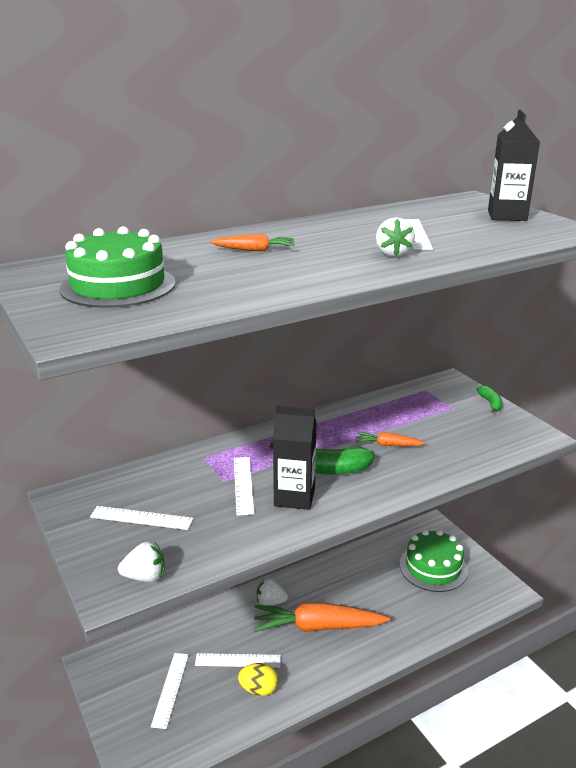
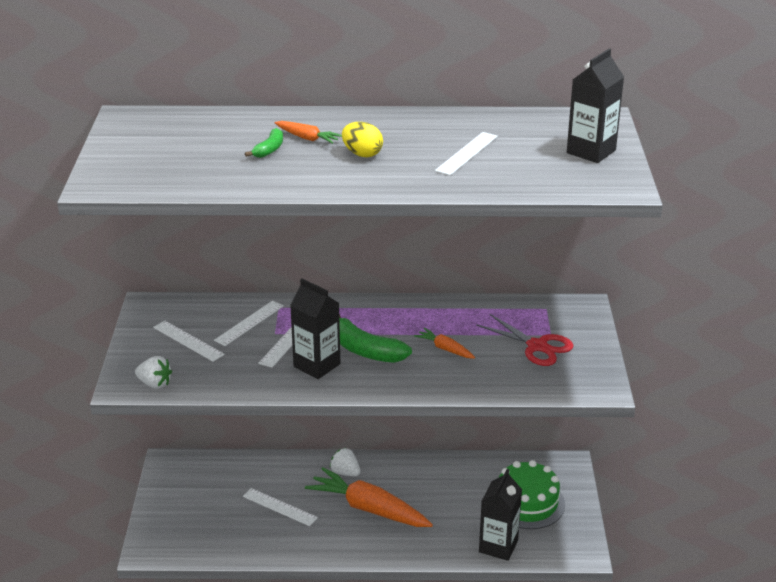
camera: 30 degrees right, 5 degrees up
(118, 286) = (168, 150): green cake -> none
(170, 689) = (211, 506): white ruler -> white ruler (249, 323)
(259, 689) = (278, 535): yellow egg -> yellow egg (362, 154)
(393, 254) = (410, 171): white strawberry -> none
(446, 614) = (498, 546): none -> black carton
(454, 419) = (537, 346): none -> red scissors
(490, 403) = (595, 342): green banana -> green banana (269, 149)

